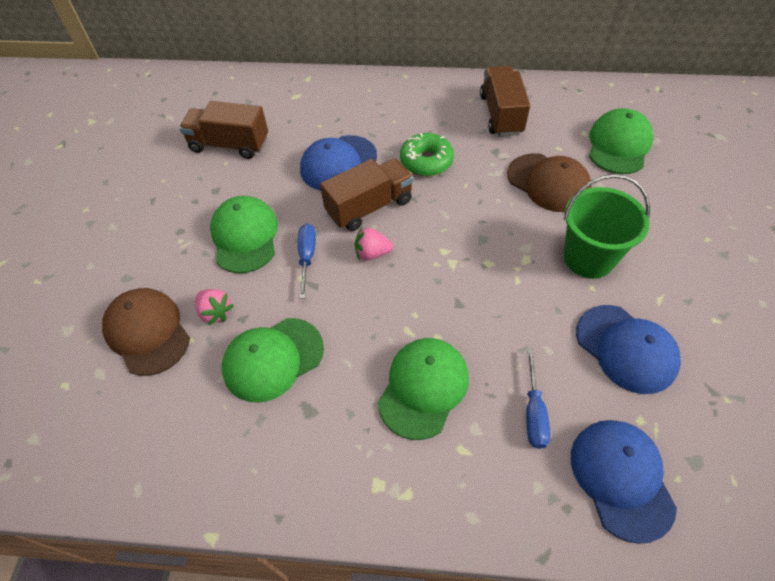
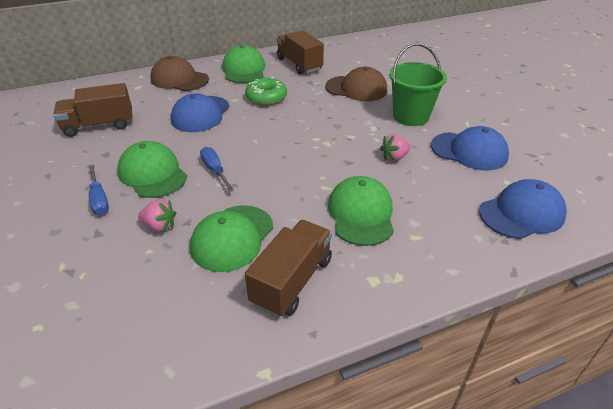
camera: 30 degrees left, 15 degrees down
(147, 332) = (102, 260): brown cap -> brown cap (179, 79)
(369, 207) = (243, 131): brown truck -> brown truck (292, 281)
(372, 253) = (265, 154): pink strawberry -> pink strawberry (394, 157)
(534, 412) = (443, 200): blue screwdriver -> blue screwdriver (99, 199)
(618, 145) = (384, 62): green cap -> green cap (244, 69)
(621, 478) = (521, 213): blue cap -> blue cap turned 105 degrees clockwise

